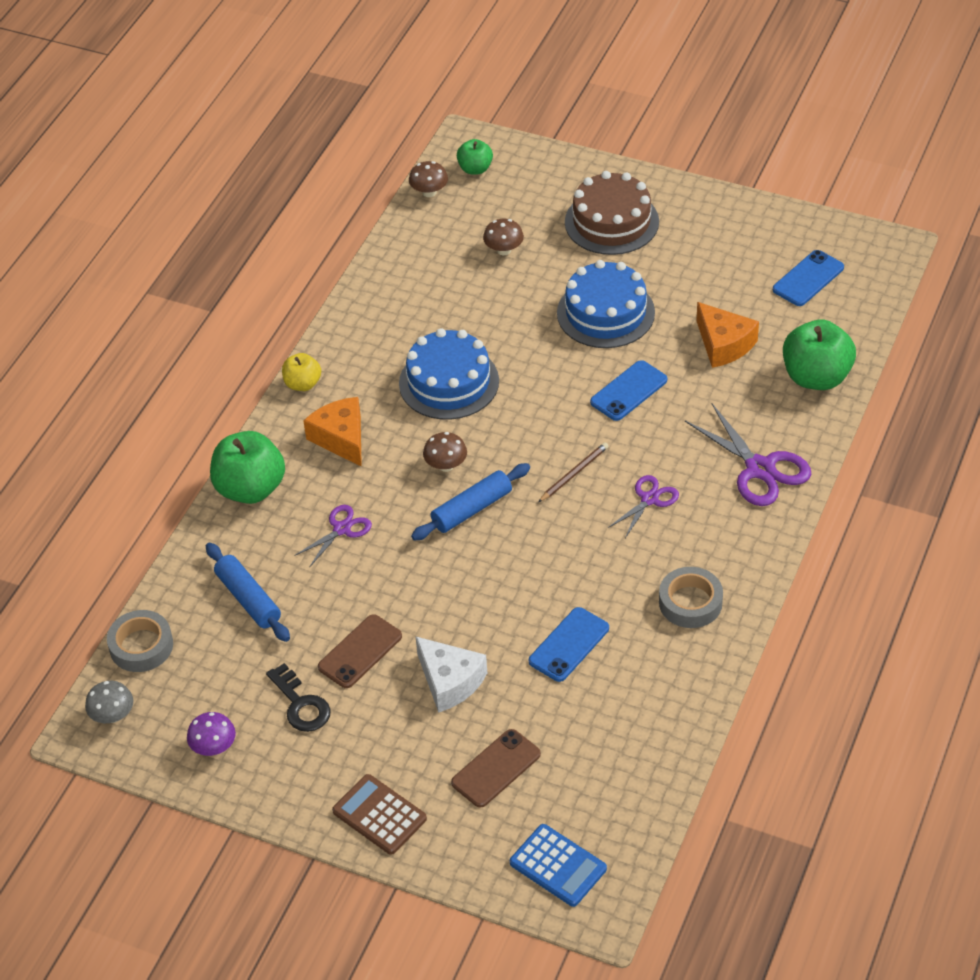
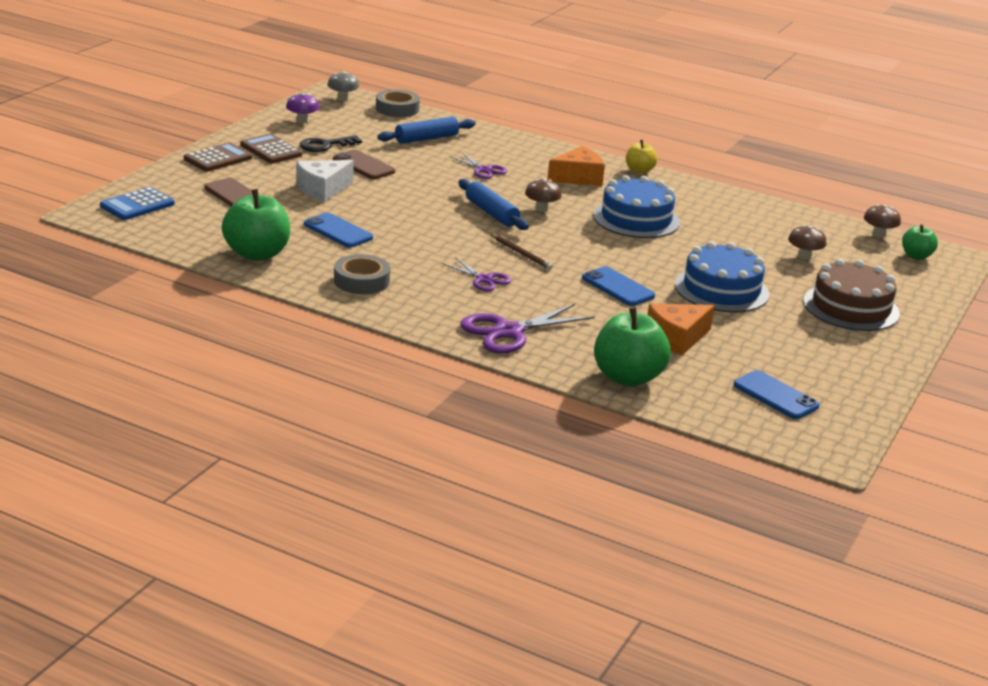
camera: 90 degrees right, 20 degrees down
(250, 488) = (532, 147): green apple -> green apple (257, 254)
(333, 761) = (271, 150): none -> brown calculator

